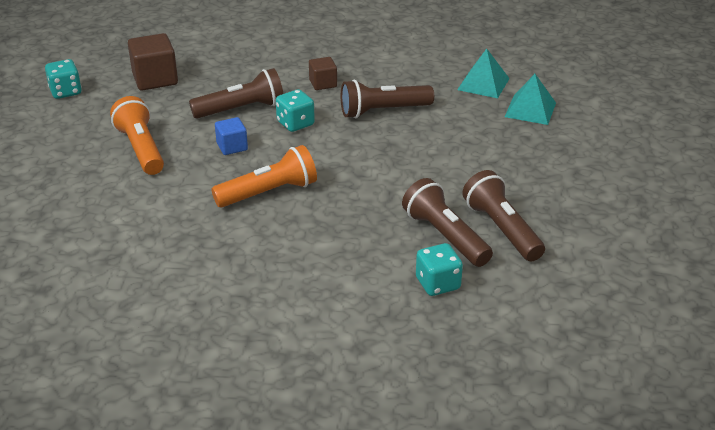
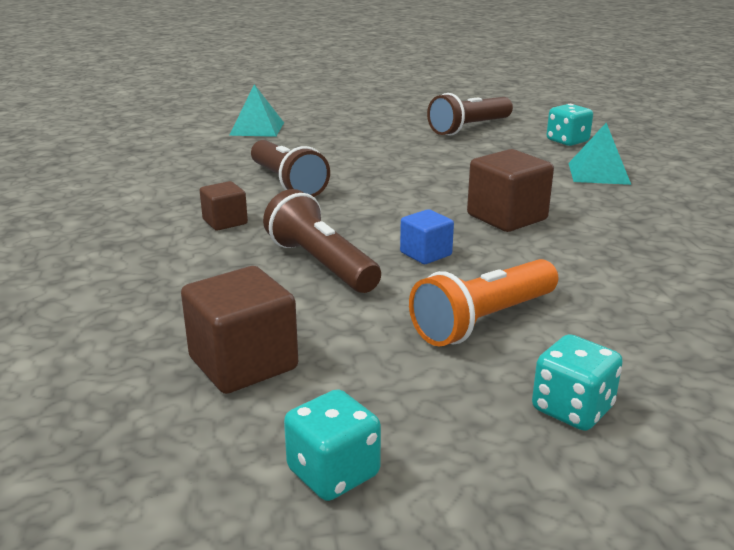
camera: 105 degrees left, 10 degrees down
(269, 193) = (506, 217): orange flashlight -> brown cube
(295, 123) = (342, 224): turquoise dice -> turquoise dice (572, 409)
(445, 236) = (500, 143): brown flashlight -> none
(483, 84) = (206, 147): turquoise pyramid -> turquoise pyramid (598, 173)

